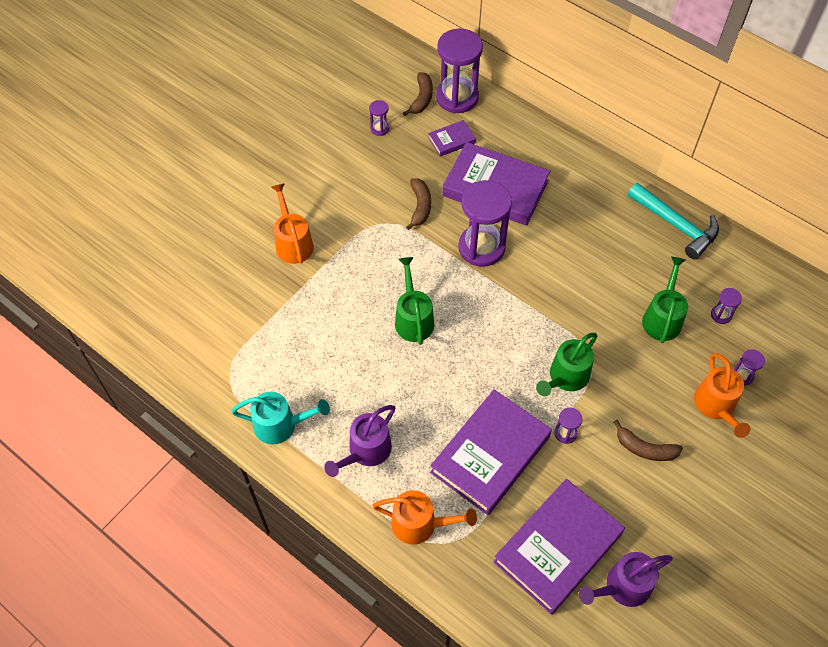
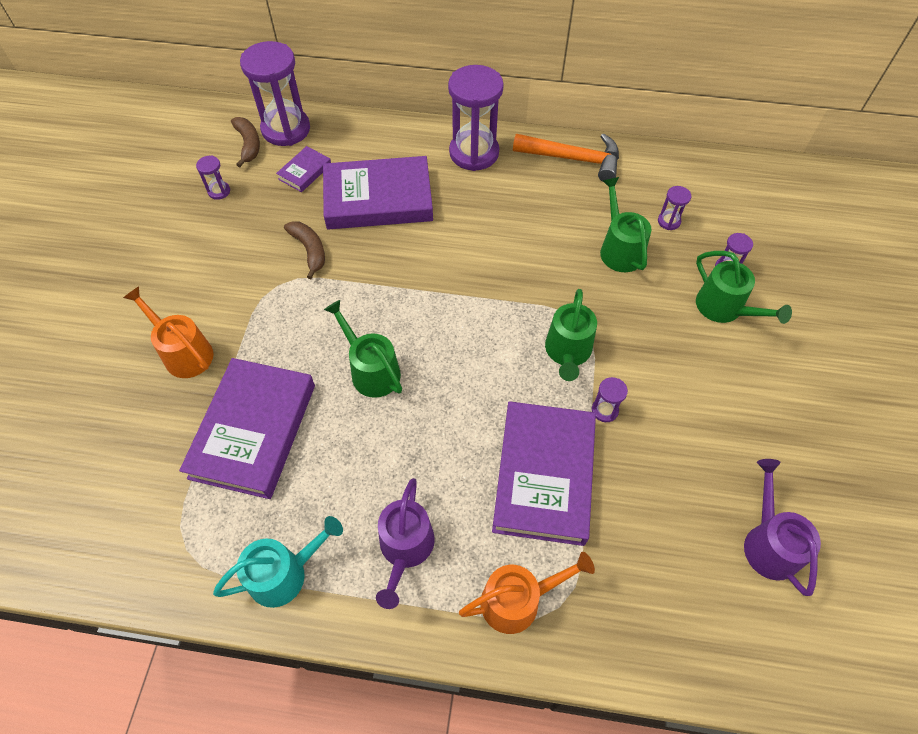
camera: 30 degrees left, 0 degrees up
(481, 247) = (400, 262): purple hourglass -> purple hourglass (474, 153)
(557, 548) = (678, 539): purple book -> purple book (253, 431)
(623, 587) = (768, 543): purple watering can -> purple watering can turned 135 degrees clockwise
(645, 448) = (690, 384): brown banana -> none
(676, 225) = (574, 159): turquoise hammer -> orange hammer
(716, 406) = (724, 308): orange watering can -> green watering can

